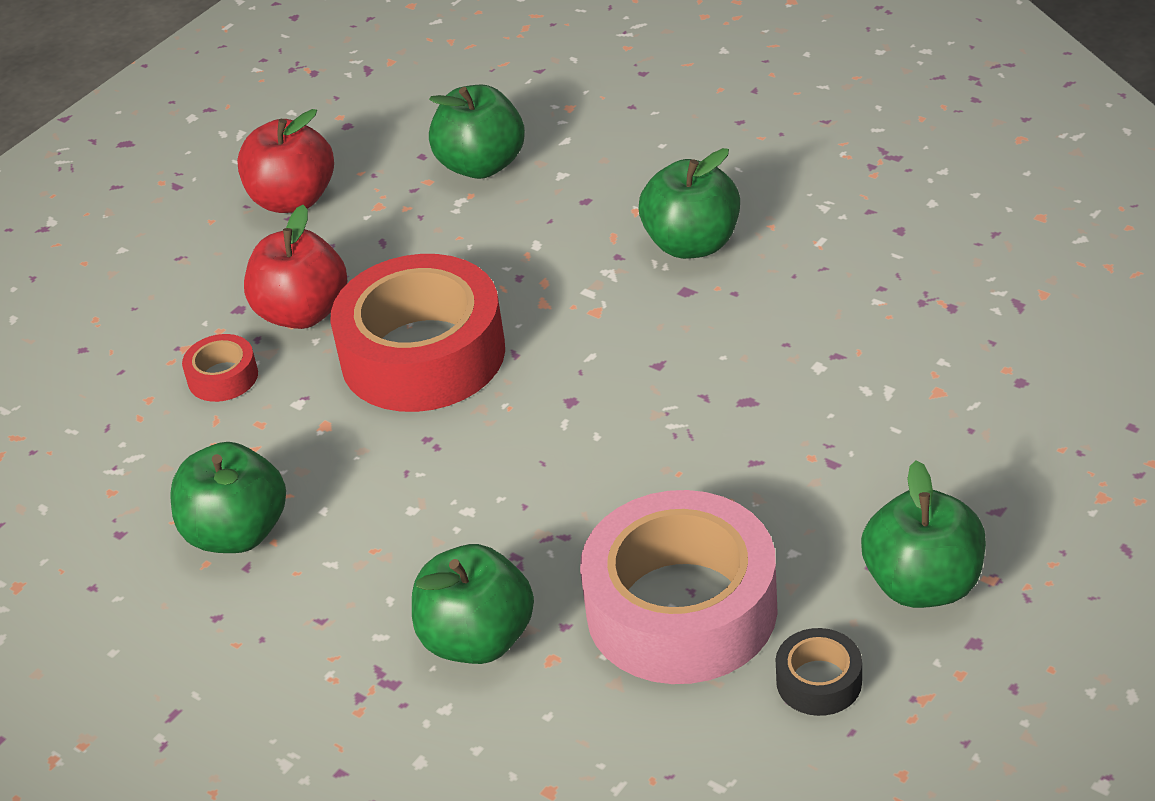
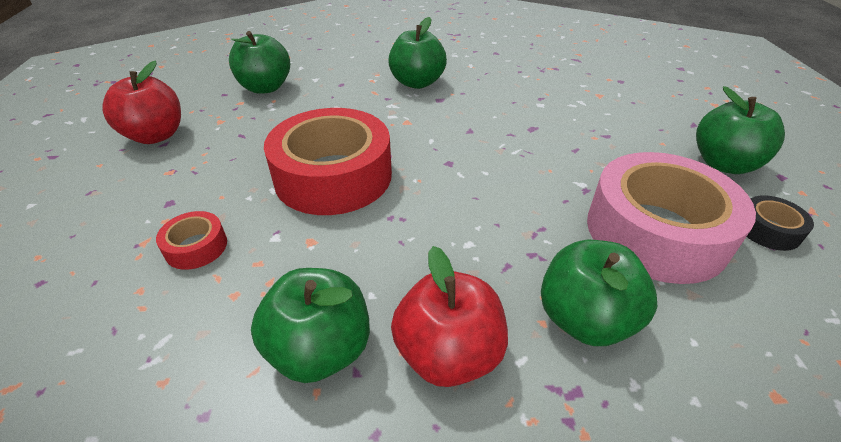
camera: 45 degrees left, 0 degrees up
(303, 313) = (223, 187): red apple -> red apple (448, 354)

